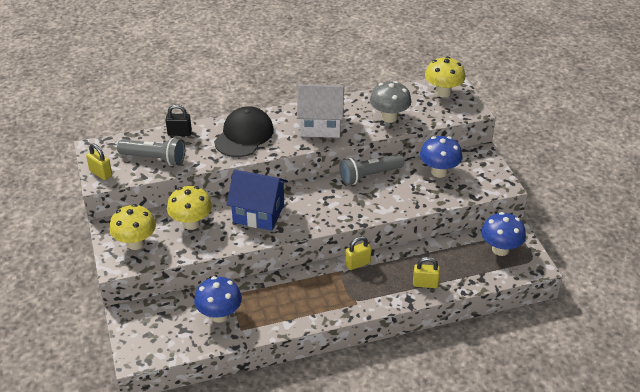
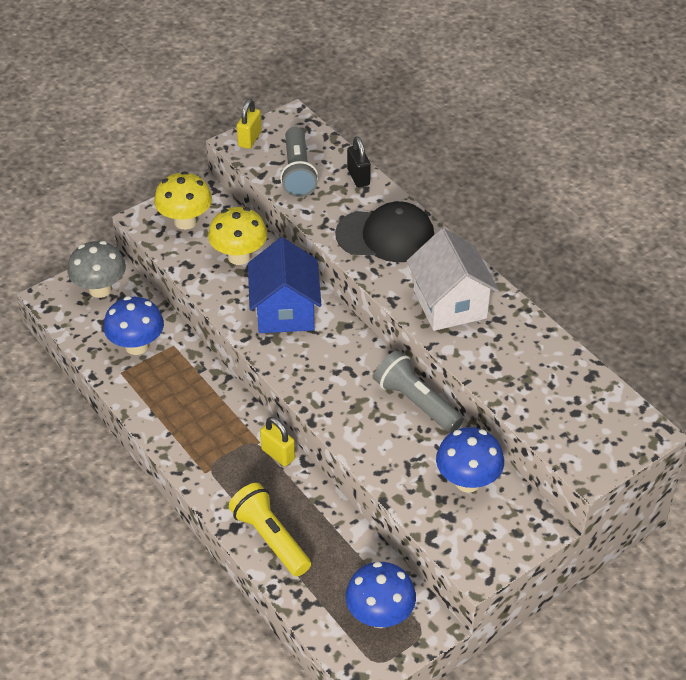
camera: 70 degrees right, 5 degrees up
(389, 117) = (511, 373): grey mushroom -> grey mushroom (100, 289)
(425, 284) = (270, 538): yellow padlock -> yellow flashlight
(443, 92) = (614, 423): yellow mushroom -> none

